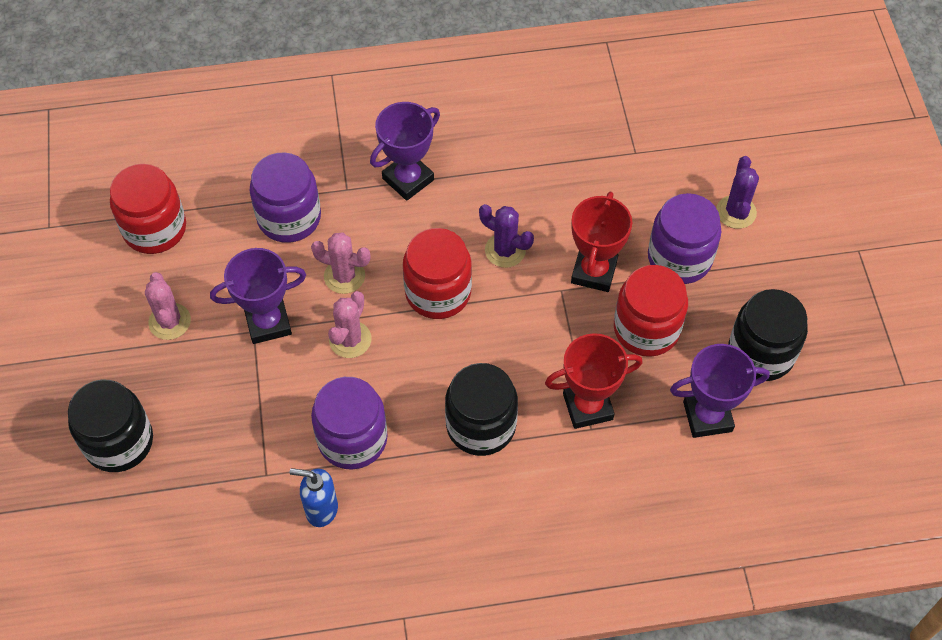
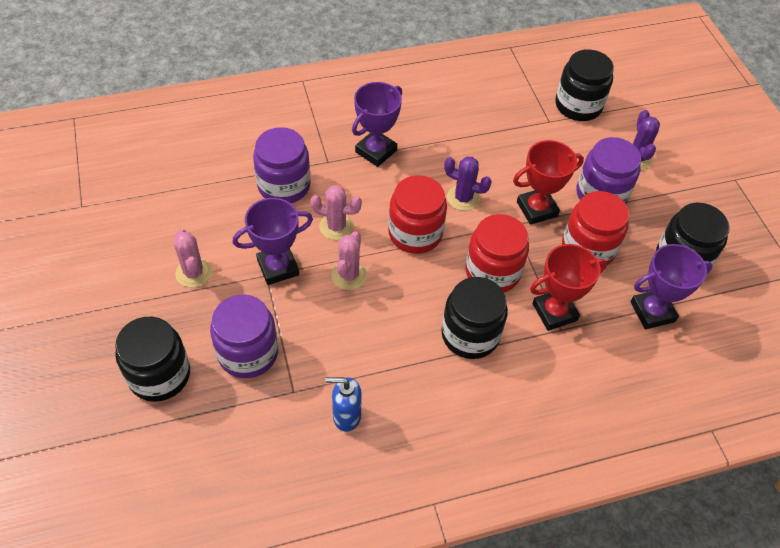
camera: 10 degrees left, 5 degrees down
(154, 229) = (172, 201): red jar -> red jar (492, 272)
(352, 439) = (364, 355): purple jar -> purple jar (248, 353)
(594, 272) = (537, 209): red trophy -> red trophy turned 60 degrees clockwise
(677, 133) = (578, 105): none -> black jar

